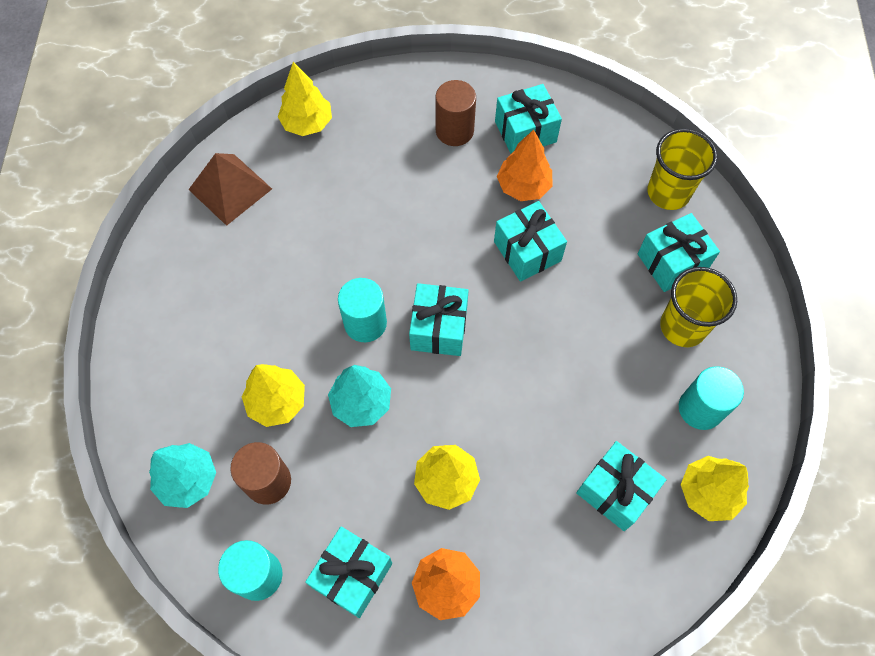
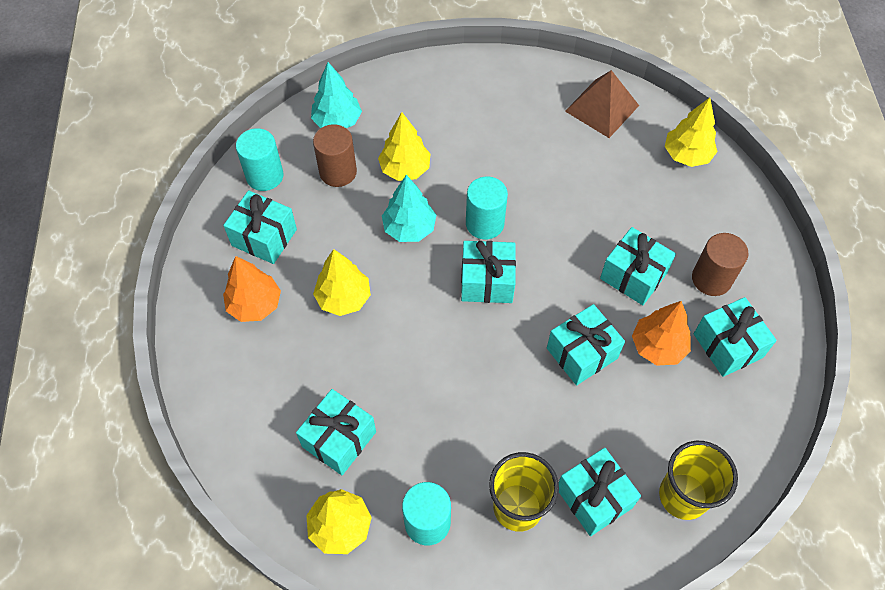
camera: 85 degrees right, 5 degrees down
(445, 194) = (633, 276): none -> turquoise gift

